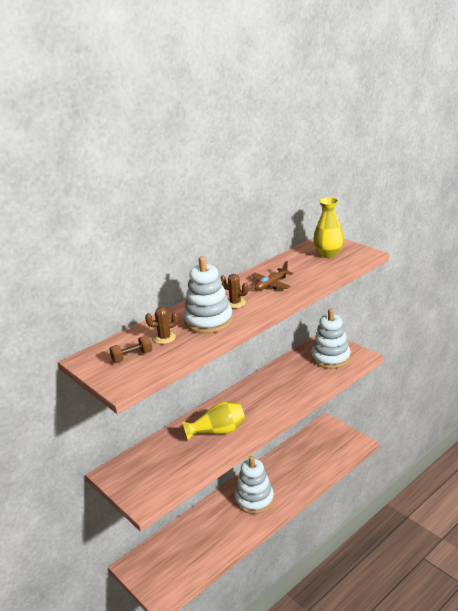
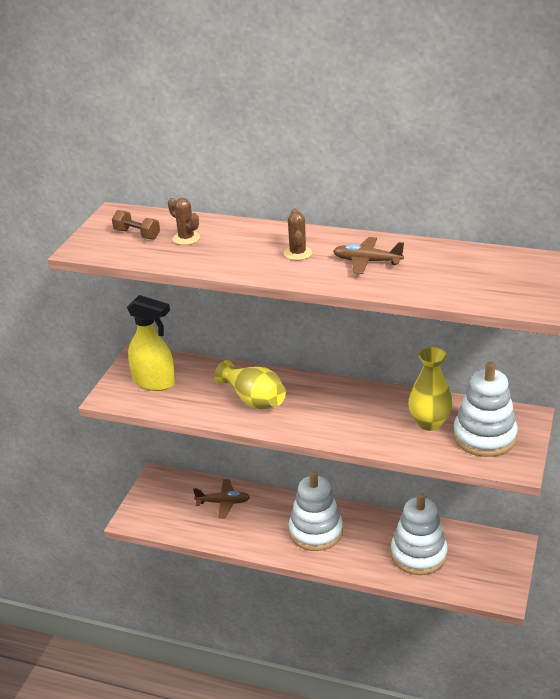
camera: 60 degrees right, 5 degrees up
(151, 473) = (154, 382): none -> yellow spray bottle
(189, 536) = (223, 502): none -> brown plane
(208, 321) = (242, 250): white stacking toy -> white stacking toy (418, 555)
(328, 254) = (500, 276): yellow vase -> yellow vase (429, 423)

